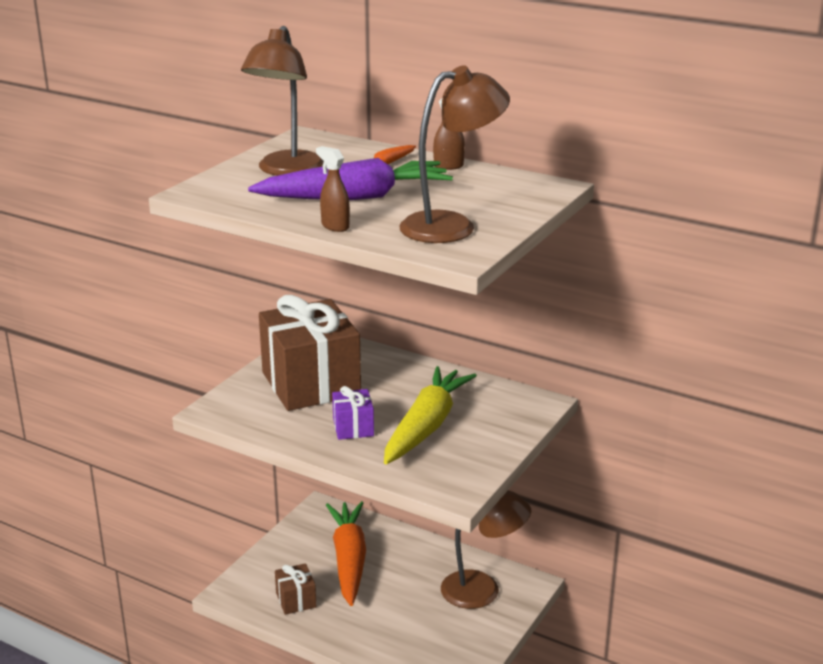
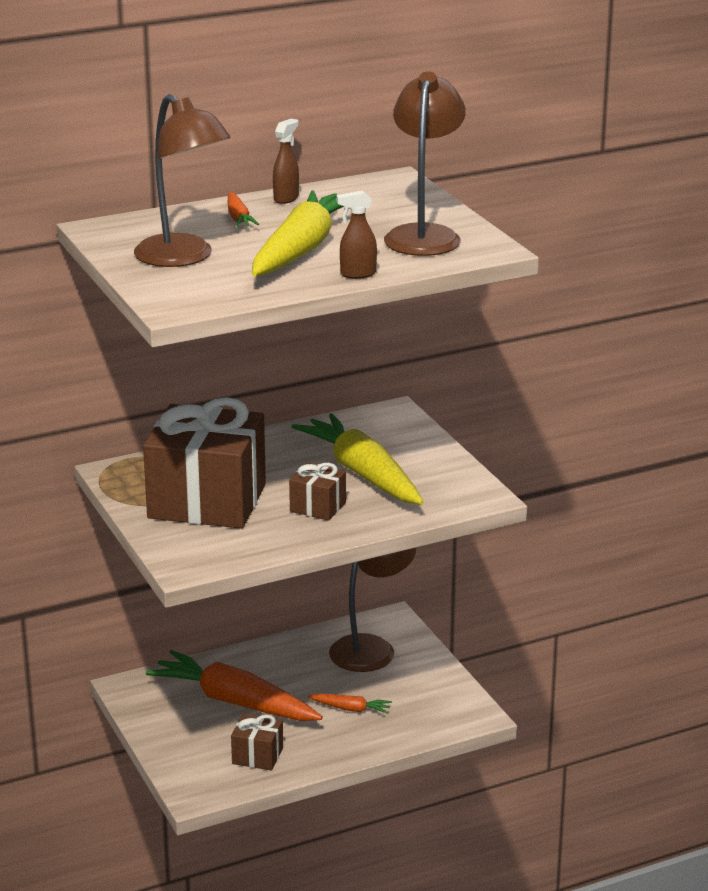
camera: 55 degrees left, 0 degrees up
(353, 427) = (318, 507): purple gift -> brown gift
(356, 197) = (301, 250): purple carrot -> yellow carrot
(395, 617) = (351, 709): none -> orange carrot

